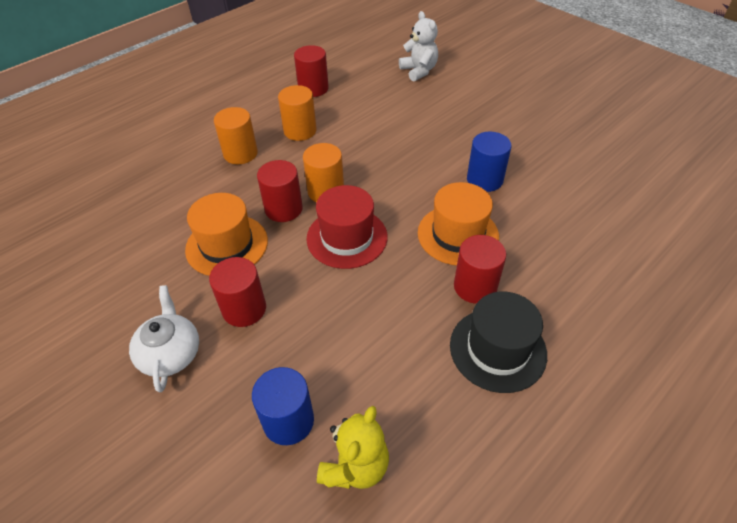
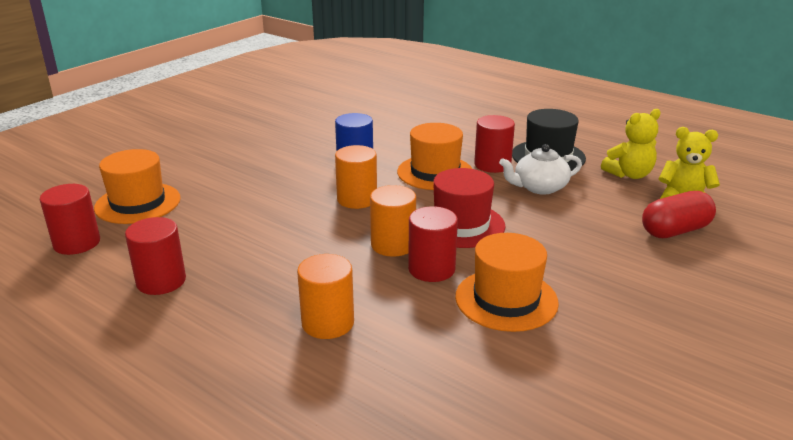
camera: 100 degrees left, 20 degrees down
(171, 353) = (667, 306): white teapot -> white teapot (539, 187)
(244, 309) = (585, 271): red cylinder -> red cylinder (77, 243)
(288, 421) = (675, 231): blue cylinder -> red capsule
(300, 131) = (271, 278): orange cylinder -> orange cylinder (357, 199)
(419, 71) = (138, 203): white teddy bear -> orange hat
(438, 429) = (629, 174): none -> yellow teddy bear

